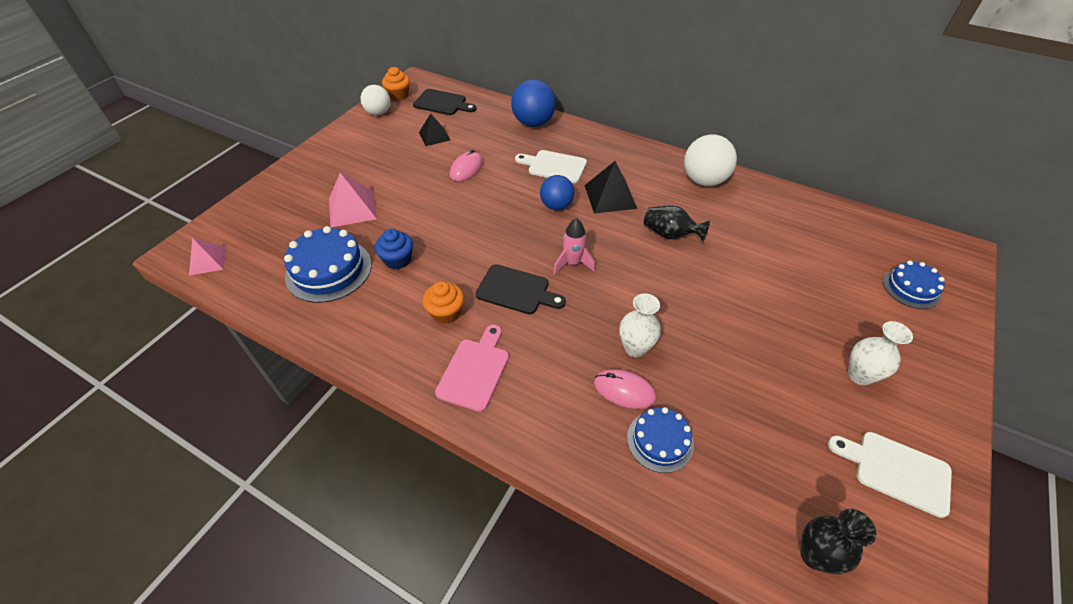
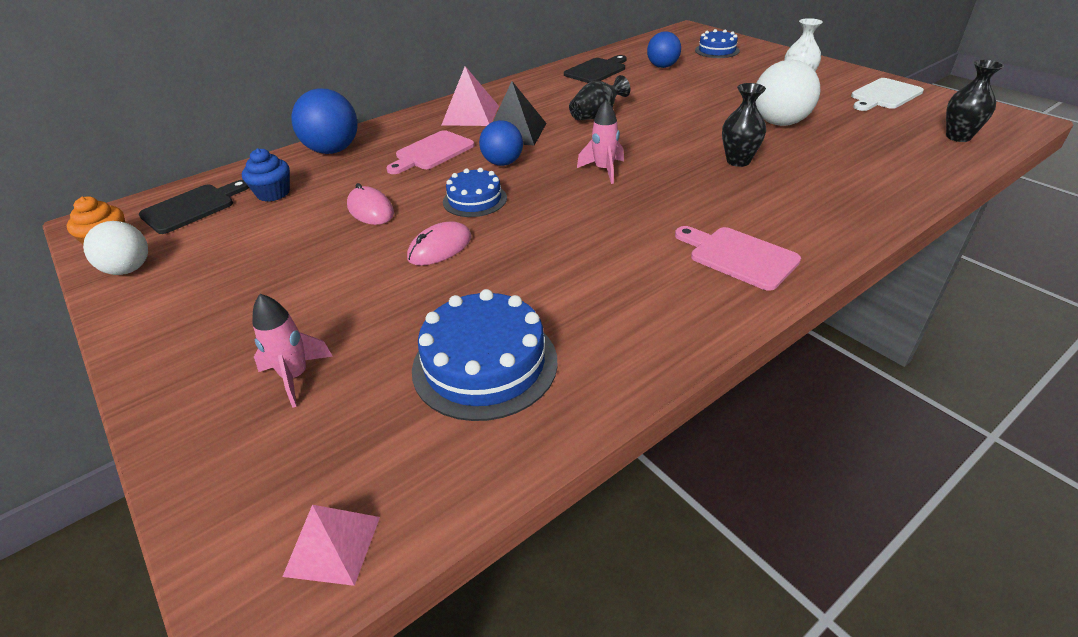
camera: 65 degrees left, 10 degrees down
(308, 205) = (295, 377): none -> pink rocket
(352, 208) = (355, 324): pink pyramid -> pink pyramid (470, 115)
(398, 260) = (510, 291): blue cupcake -> blue cupcake (273, 193)
(434, 136) = (264, 225): black pyramid -> none
(446, 312) = (635, 264): orange cupcake -> none
(516, 290) = (625, 210): black cutting board -> black cutting board (597, 70)
(554, 166) = (432, 152): white cutting board -> pink cutting board
(624, 390) = (789, 176): pink mouse -> pink mouse (440, 248)
(635, 348) = (738, 161): white vase -> black vase
(660, 441) = (850, 171): blue cake -> blue cake (475, 200)
(704, 180) = (534, 87): white ball -> white ball (779, 123)
(822, 253) = (662, 66): none -> blue ball

